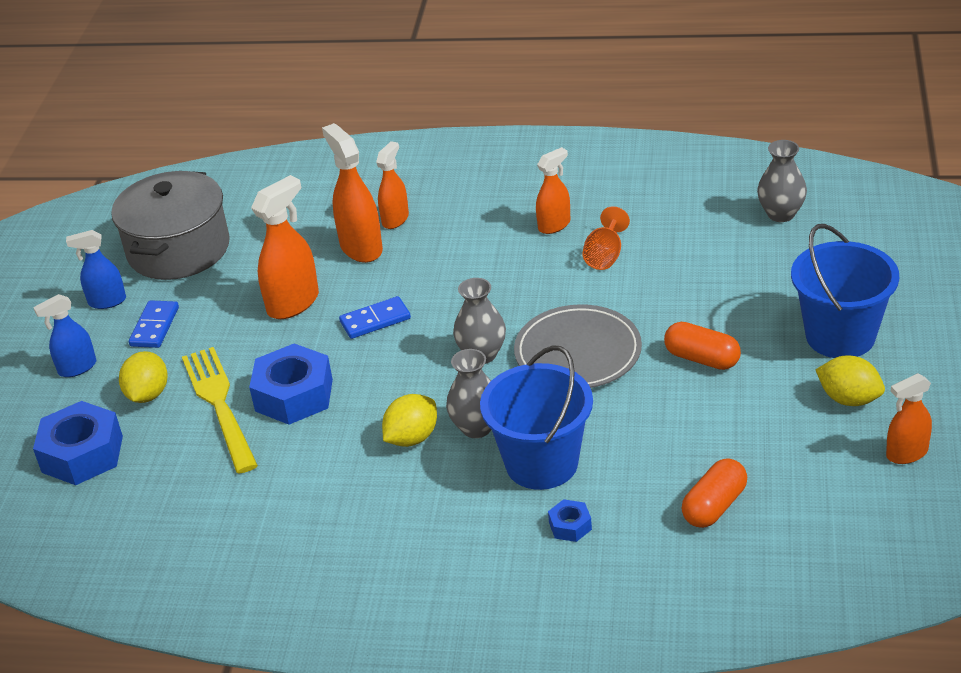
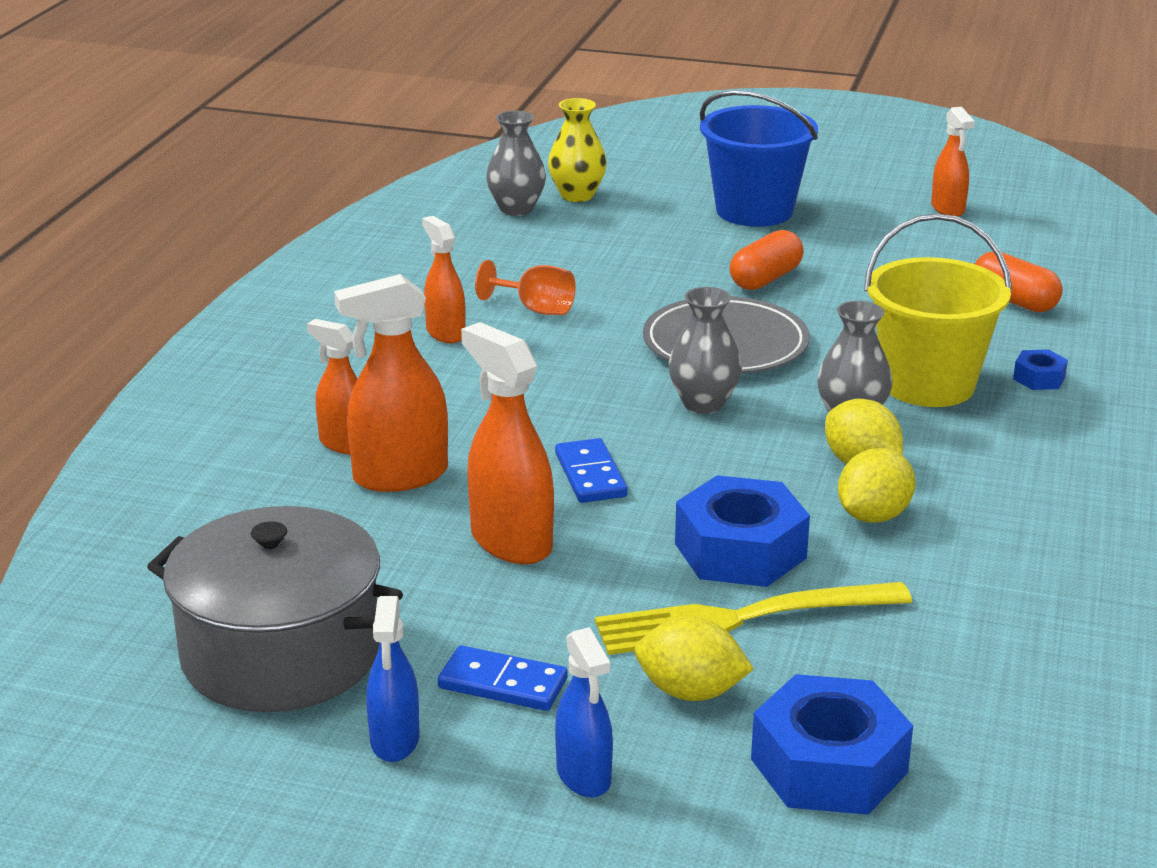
camera: 85 degrees left, 10 degrees down
(541, 463) = (928, 384): blue bucket -> yellow bucket
(824, 238) = (577, 195): none -> yellow vase
(849, 399) = (858, 221): yellow lemon -> yellow lemon (873, 516)

